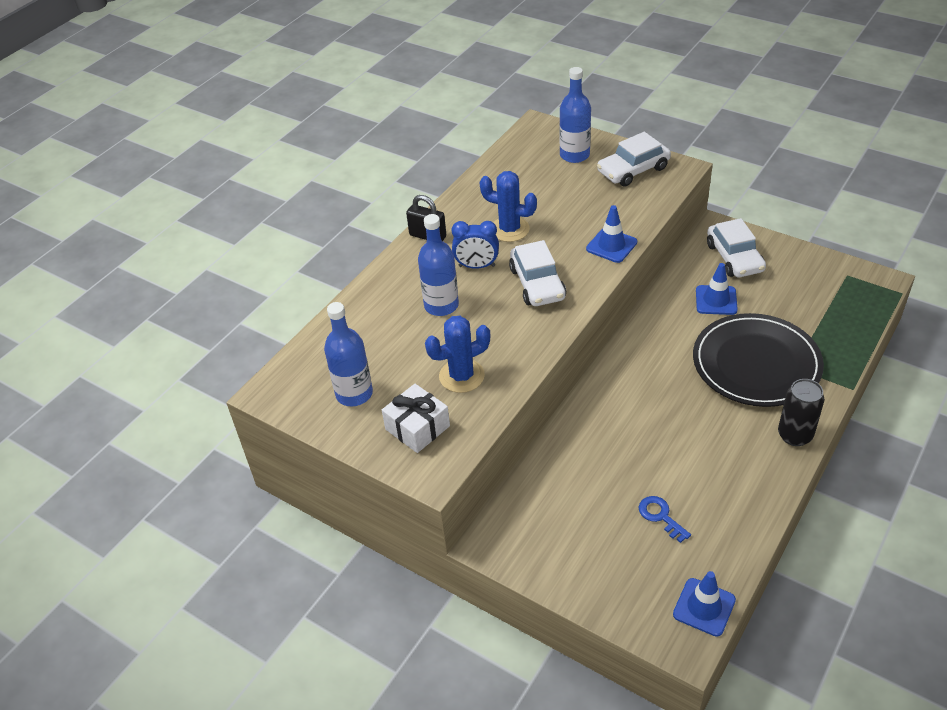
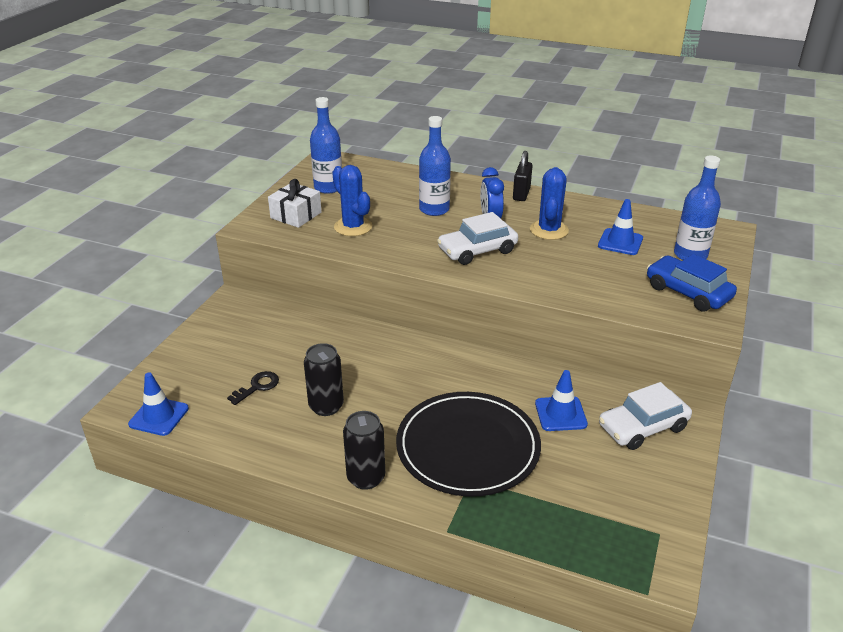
camera: 75 degrees right, 10 degrees down
(611, 245) = (550, 286): blue traffic cone -> blue traffic cone (620, 242)
(633, 170) = (688, 292): white car -> blue car
(660, 516) = (257, 386): blue key -> black key
(696, 459) = (326, 406): none -> black can

